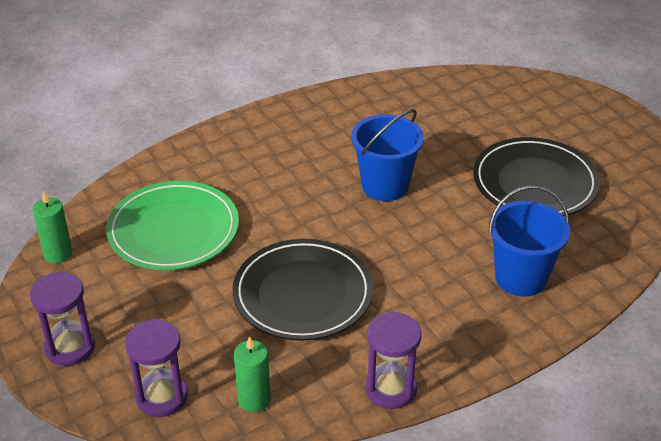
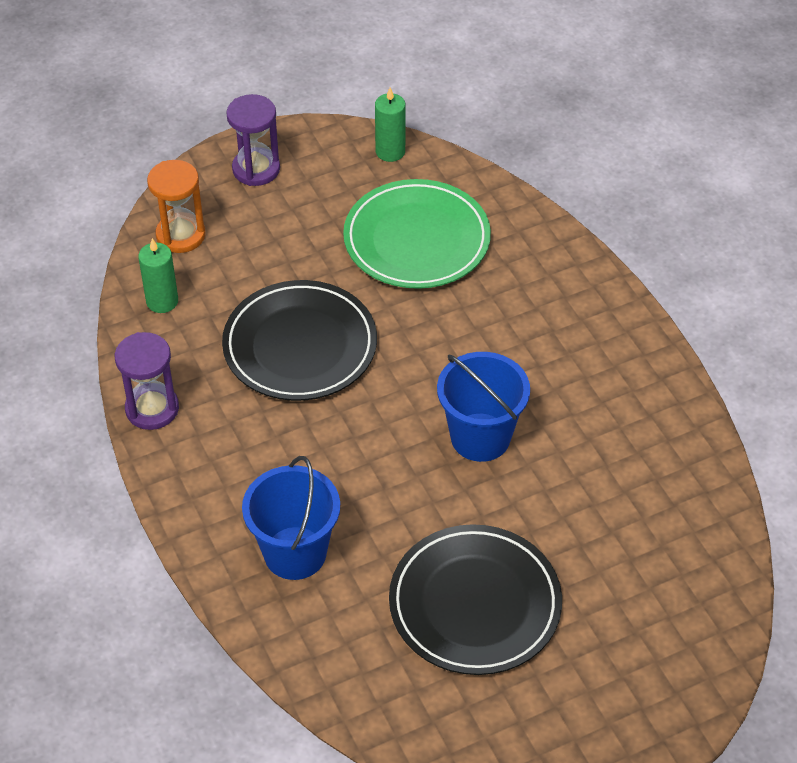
camera: 95 degrees right, 10 degrees up
(162, 397) = (180, 235): purple hourglass -> orange hourglass

